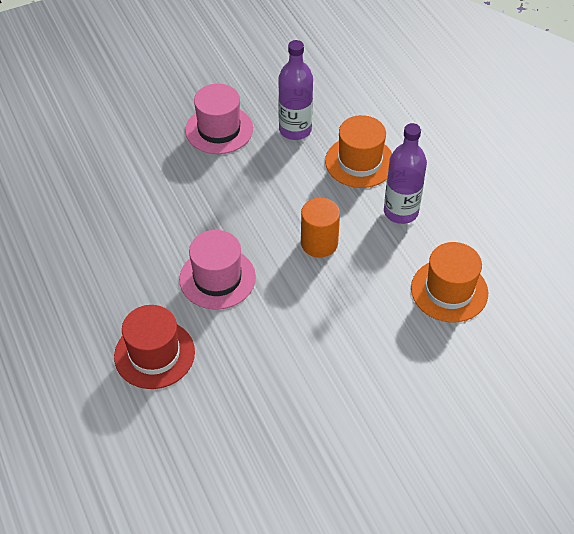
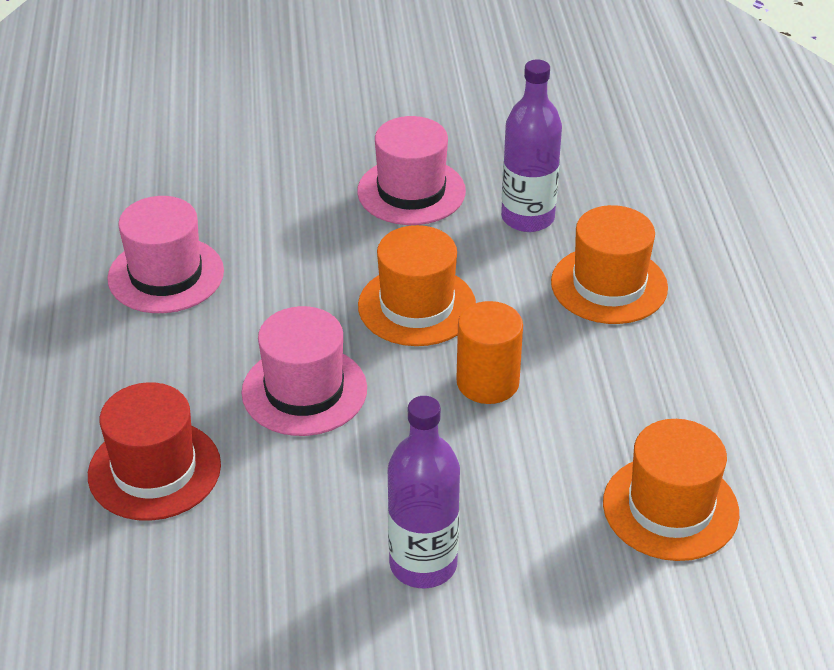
camera: 20 degrees right, 10 degrees down
(97, 226) = (166, 275): none -> pink hat
(257, 205) = (417, 306): none -> orange hat
(401, 212) = (642, 371): purple bottle -> purple bottle (423, 564)

